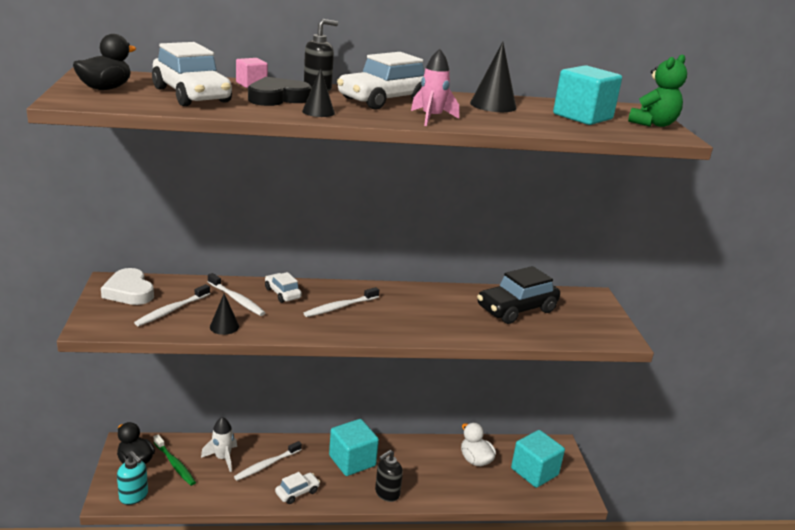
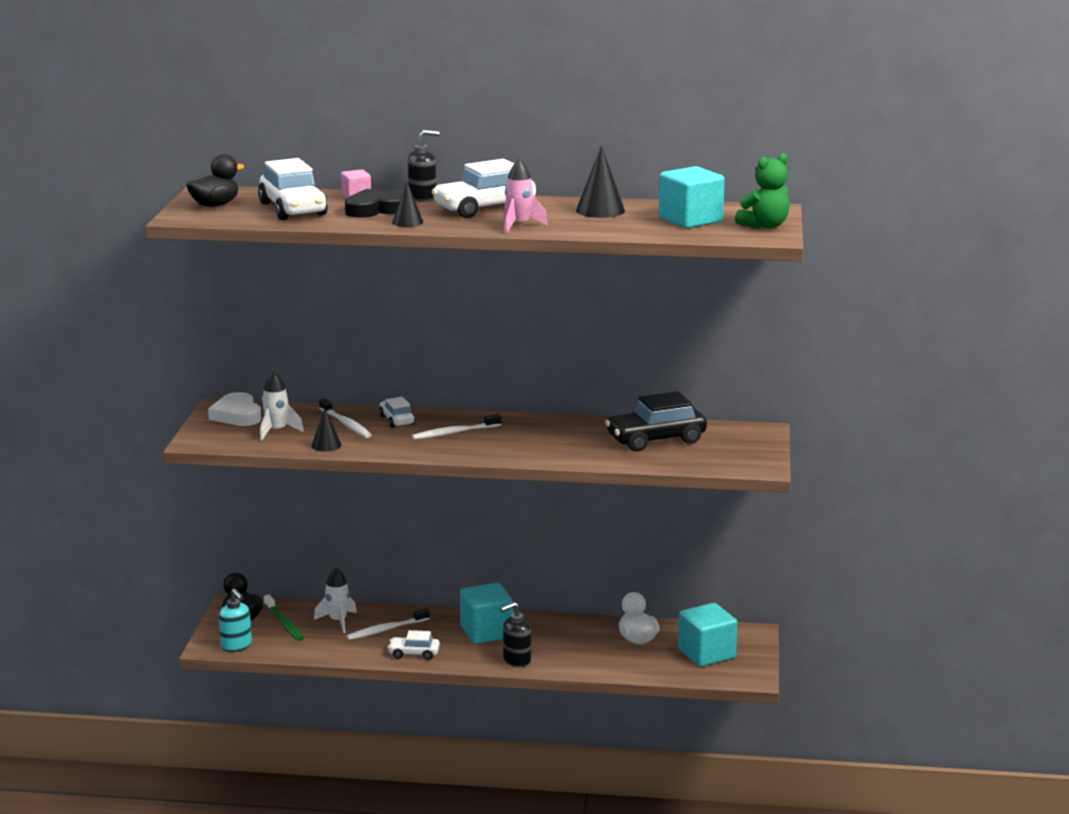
camera: 15 degrees right, 5 degrees down
(172, 310) = (276, 431): white toothbrush -> white rocket
(297, 492) = (414, 653): white car -> white car turned 150 degrees counterclockwise

